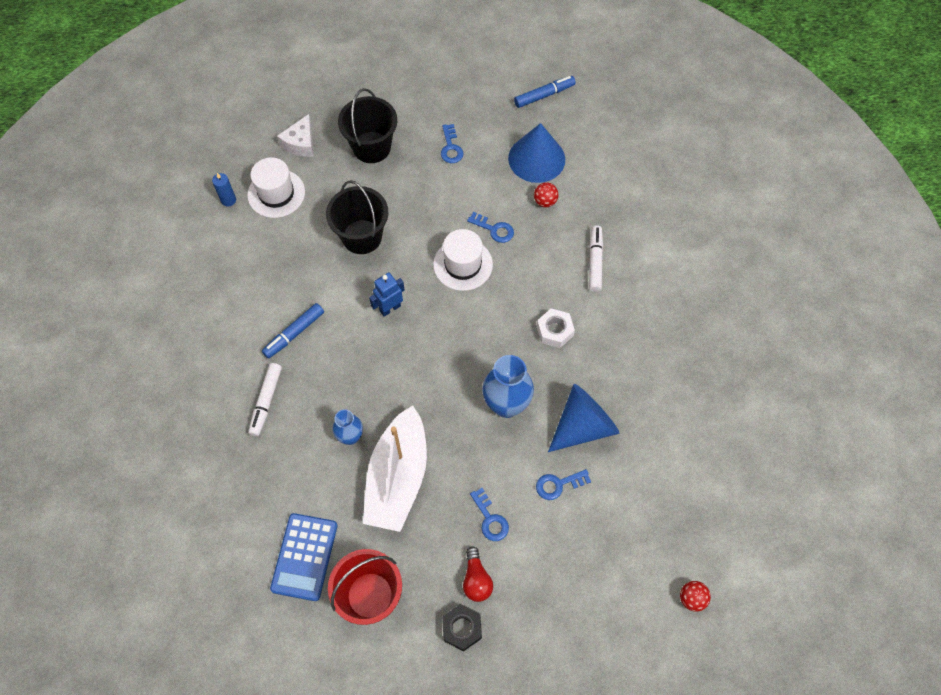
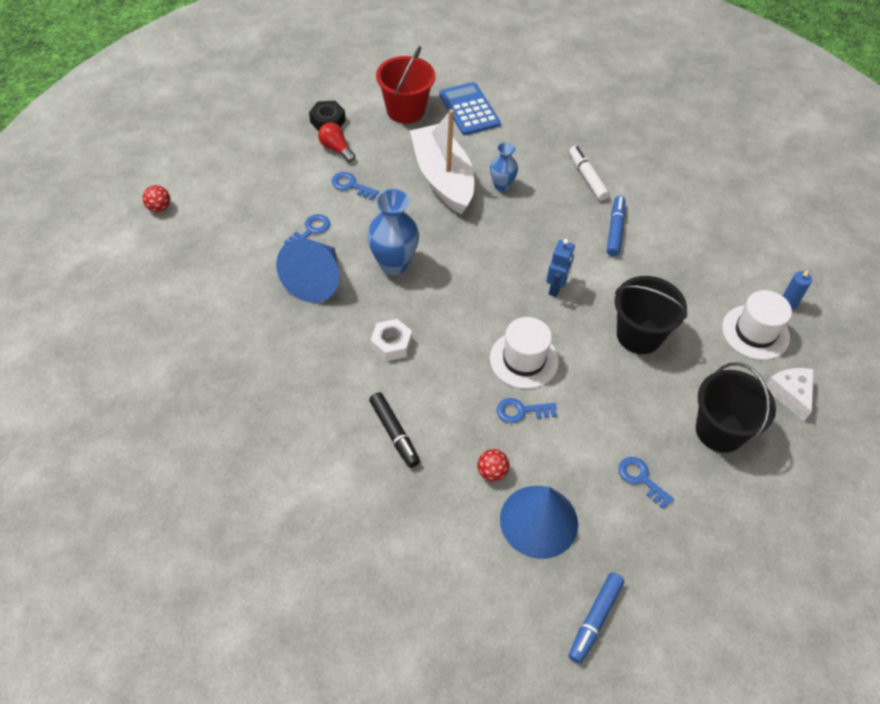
camera: 145 degrees right, 10 degrees down
(595, 261) = (394, 433): white marker -> black marker

